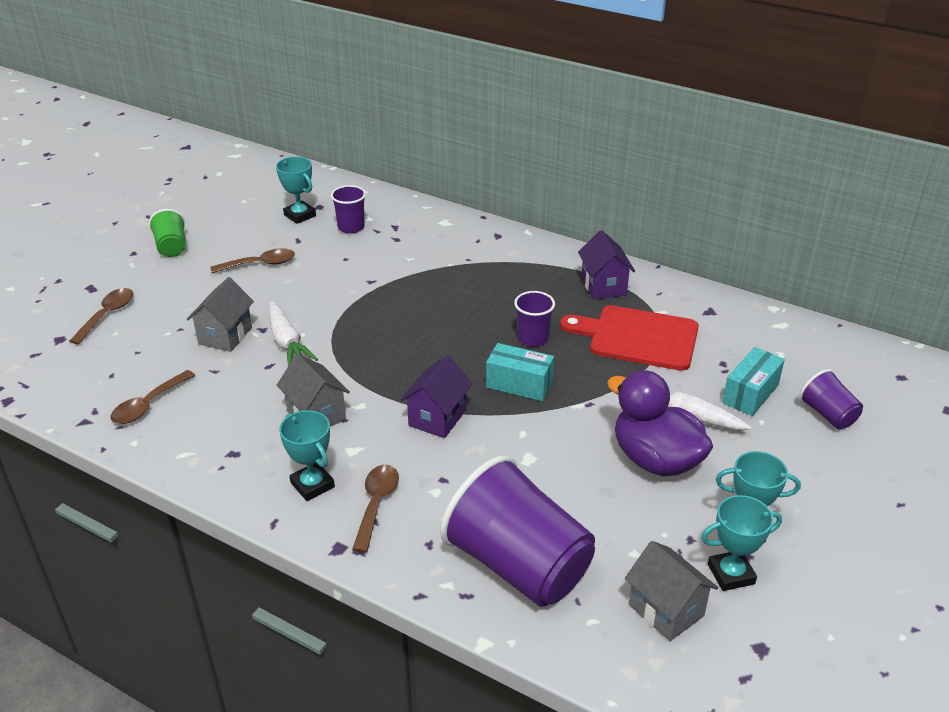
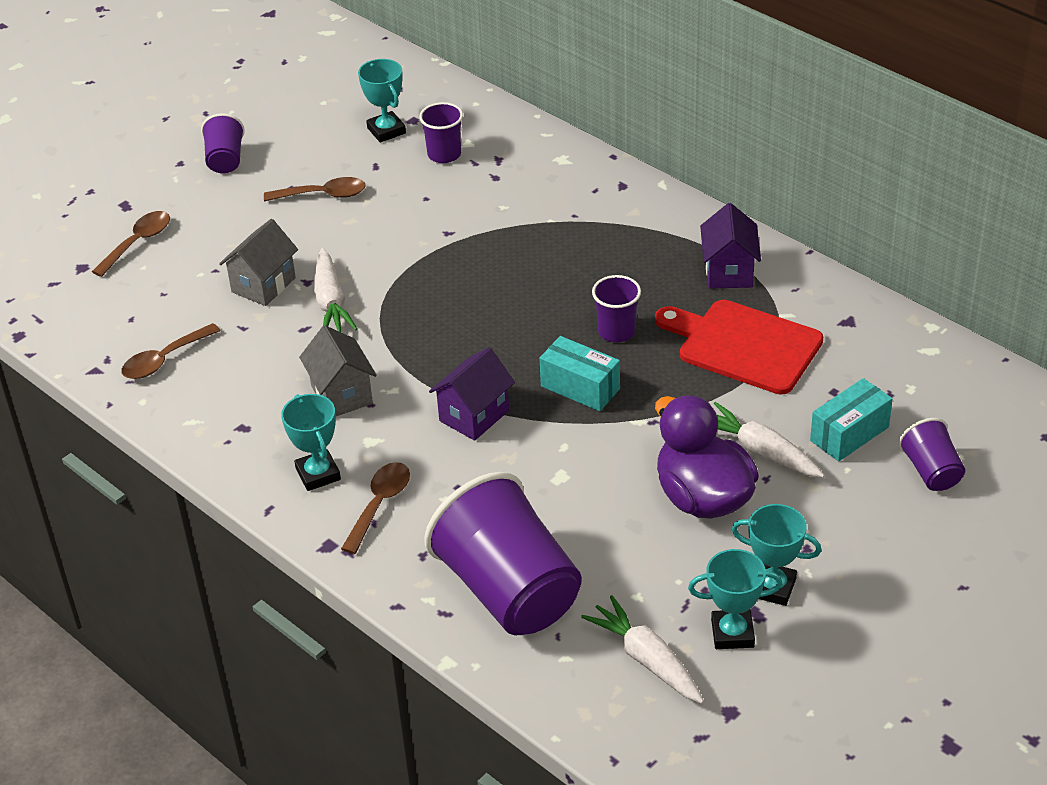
camera: 15 degrees right, 5 degrees up
(171, 247) = (225, 160): green cup -> purple cup
(666, 610) = (646, 659): grey house -> white carrot

